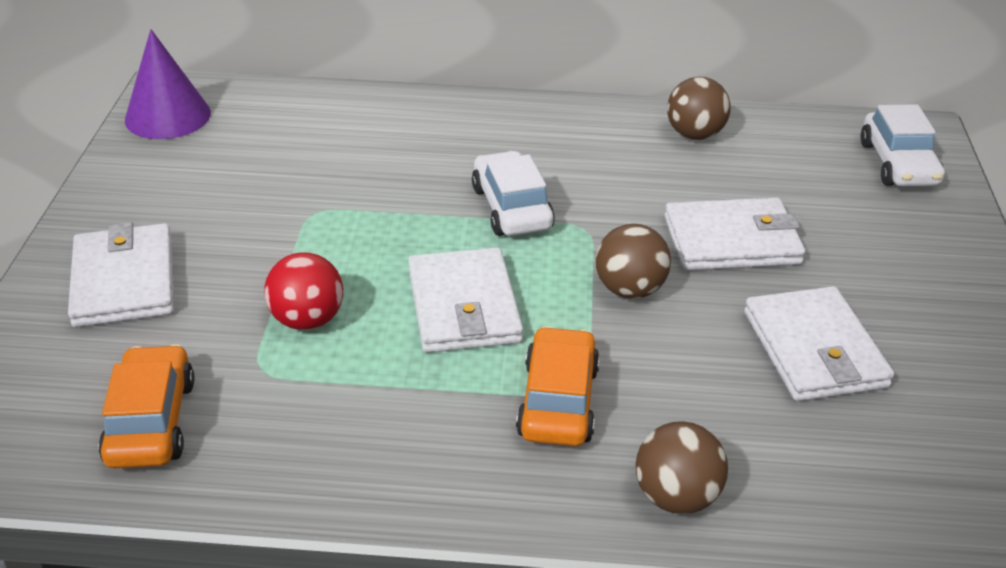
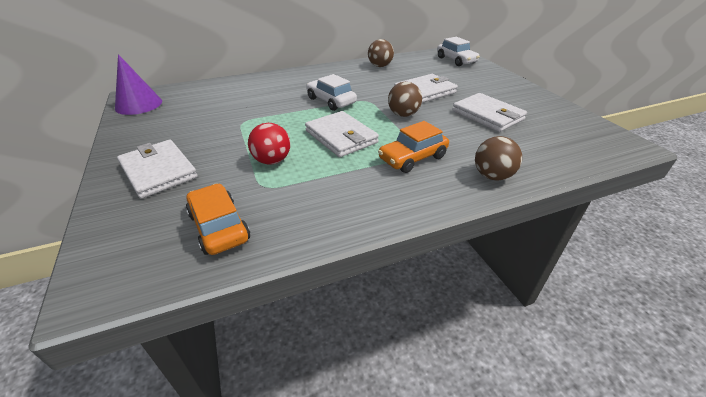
camera: 25 degrees left, 0 degrees up
(558, 401) = (412, 158): orange car -> orange car turned 105 degrees counterclockwise

